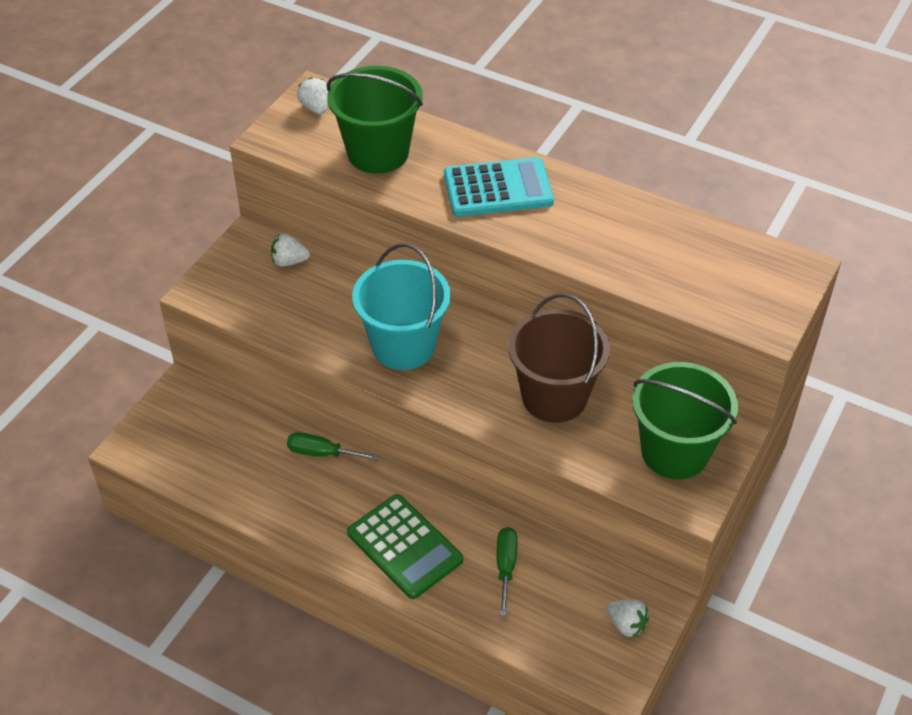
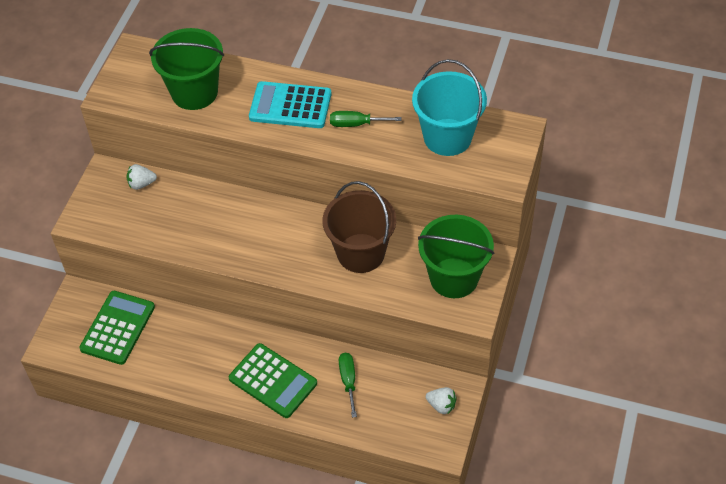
camera: 10 degrees left, 5 degrees up
(220, 440) = (118, 328): none -> green calculator
(315, 108) = (138, 63): white strawberry -> none
(321, 453) = (195, 323): green screwdriver -> green screwdriver (356, 124)
(403, 346) = (243, 235): turquoise bucket -> turquoise bucket (447, 137)
(498, 189) = (290, 106): turquoise calculator -> turquoise calculator turned 150 degrees counterclockwise

